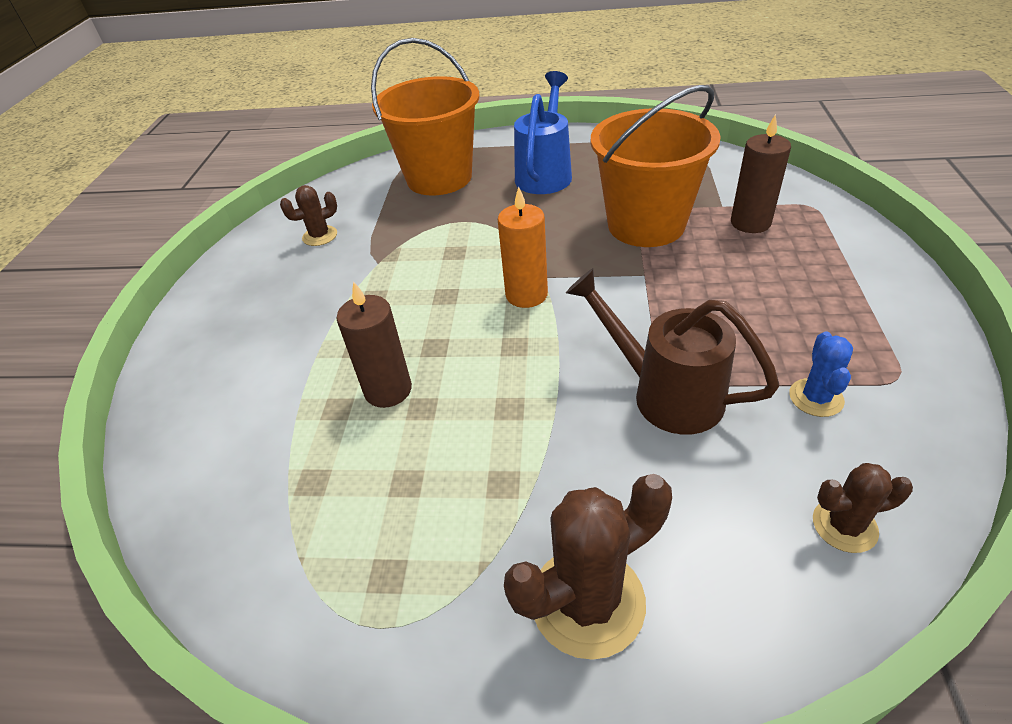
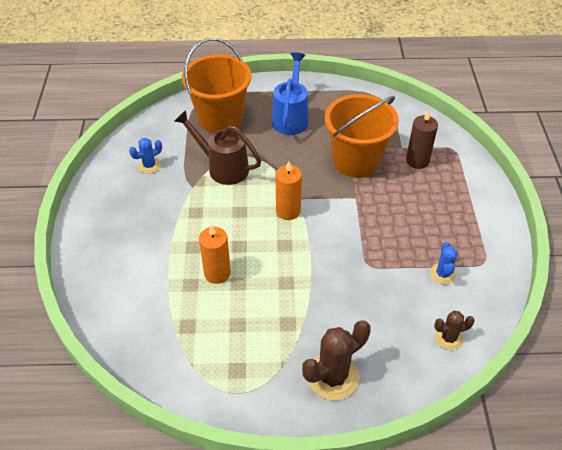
camera: 10 degrees left, 5 degrees up
(320, 236) = (149, 165): brown cactus -> blue cactus
(388, 390) = (217, 273): brown candle -> orange candle
(665, 394) = (368, 273): brown watering can -> brown watering can (223, 167)

